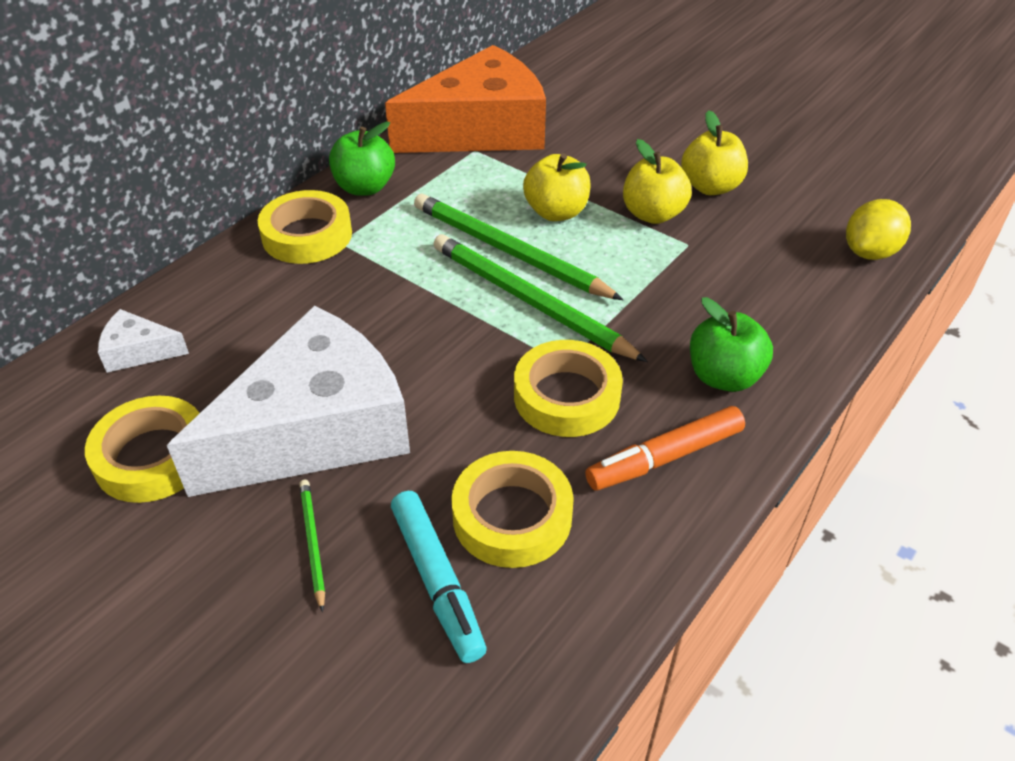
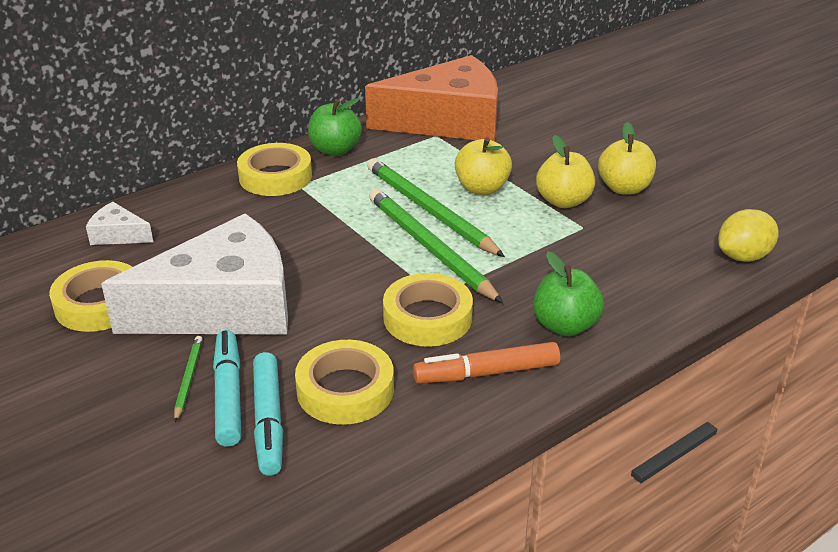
camera: 15 degrees right, 10 degrees down
(372, 555) = (228, 395): none -> turquoise marker

